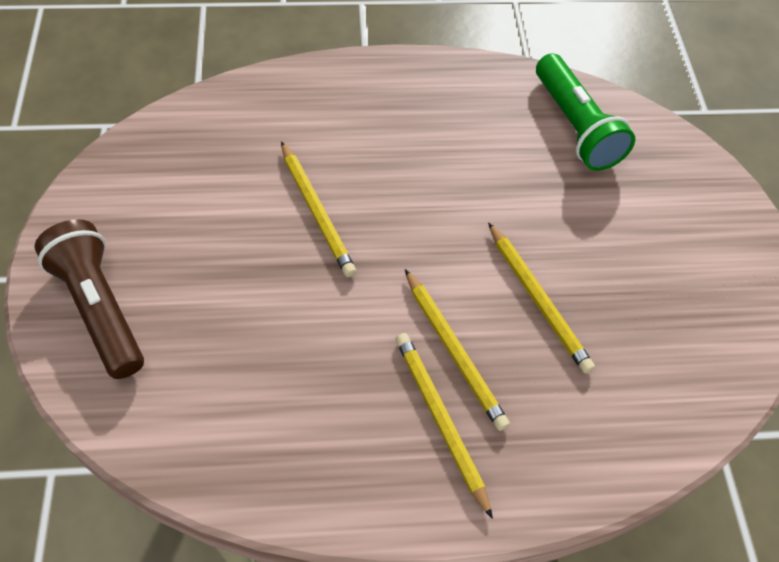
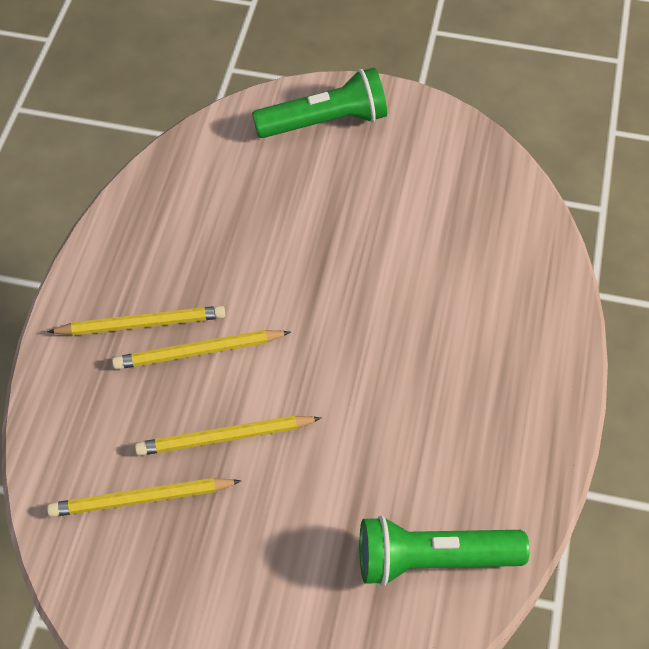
camera: 110 degrees right, 0 degrees up
(100, 308) = (324, 122): brown flashlight -> green flashlight
(316, 211) = (379, 282): yellow pencil -> yellow pencil (141, 499)

